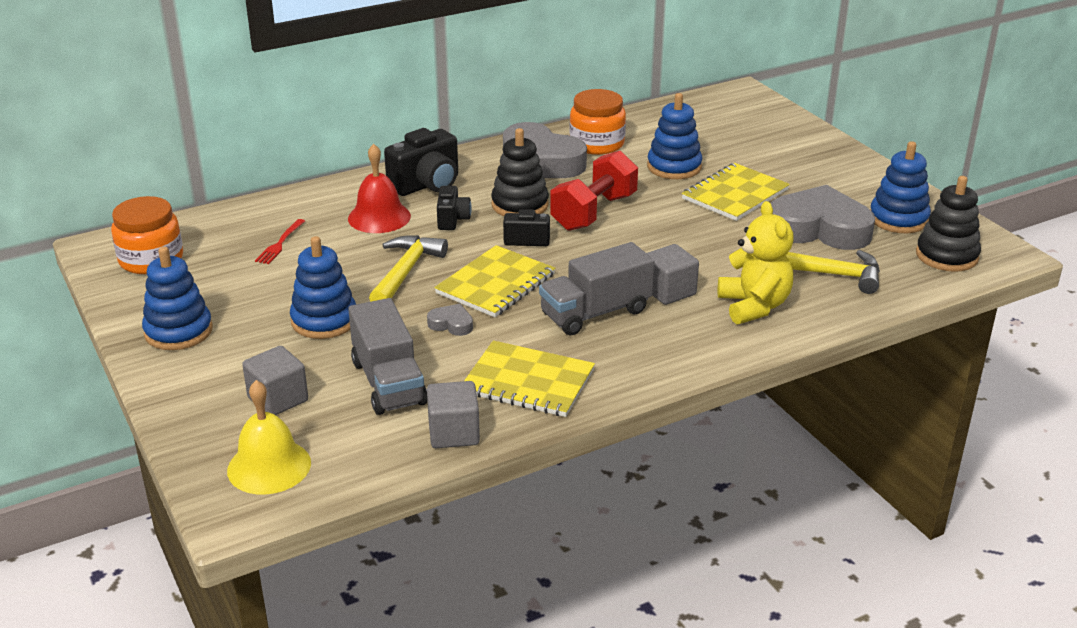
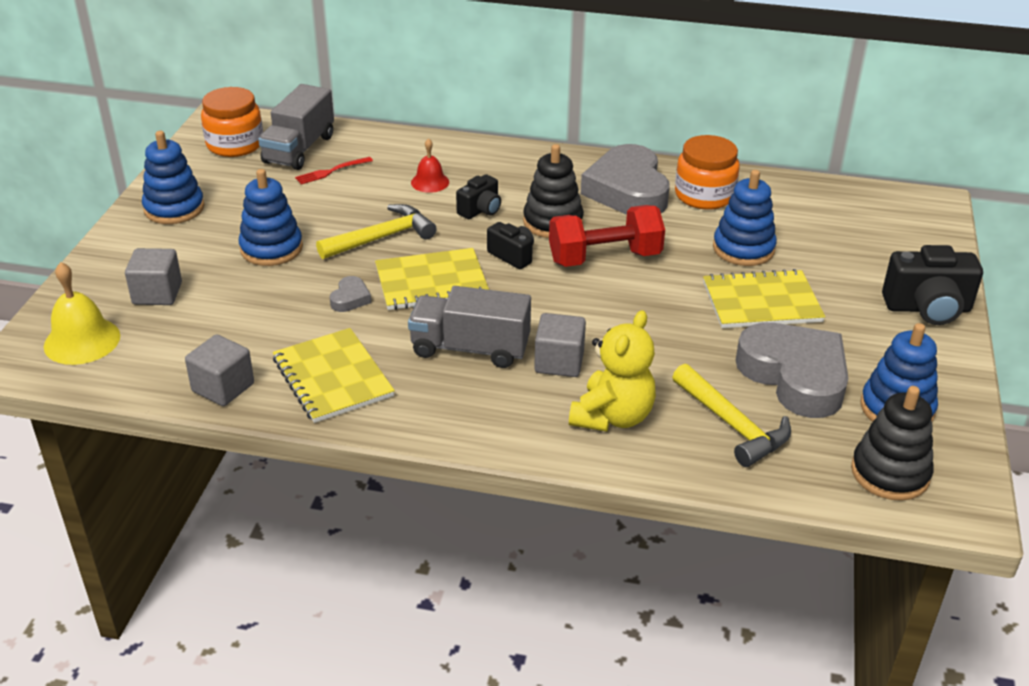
camera: 40 degrees right, 5 degrees up
(379, 217) = (430, 182): red bell -> red bell, size x0.62
(388, 382) = (240, 321): grey truck -> grey truck (299, 149)
(427, 185) = (505, 170): black camera -> black camera (927, 308)
(451, 324) = (350, 298): grey heart -> grey heart turned 45 degrees clockwise

